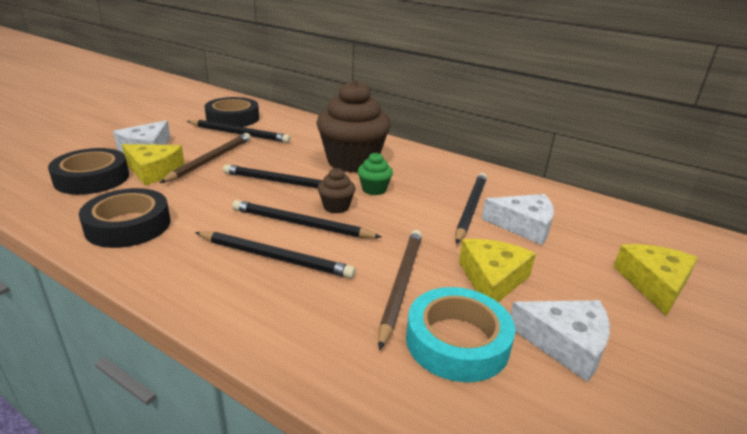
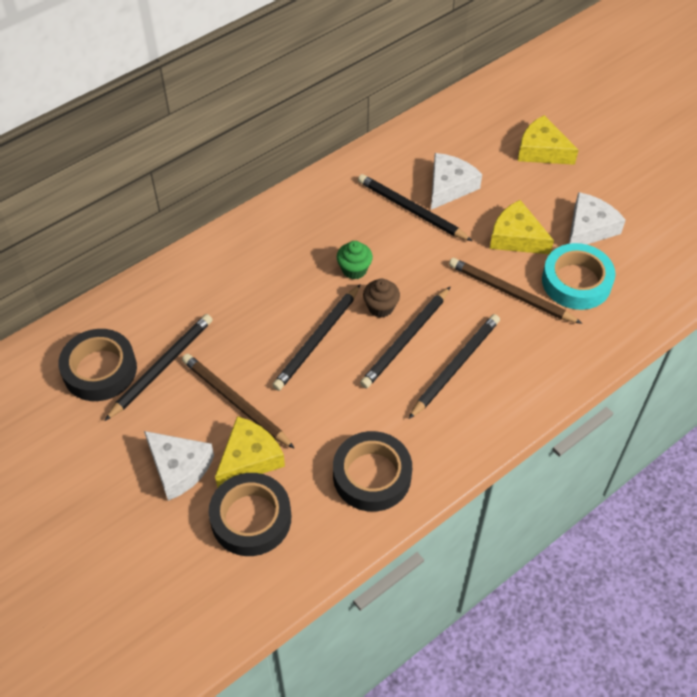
camera: 70 degrees left, 25 degrees up
(352, 162) = (284, 272): brown cupcake -> none

